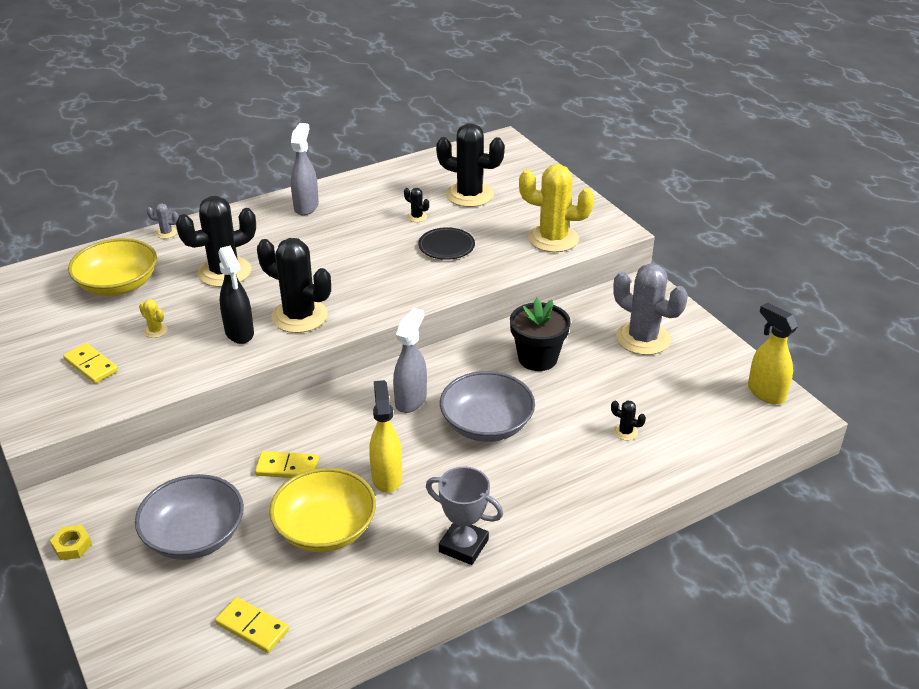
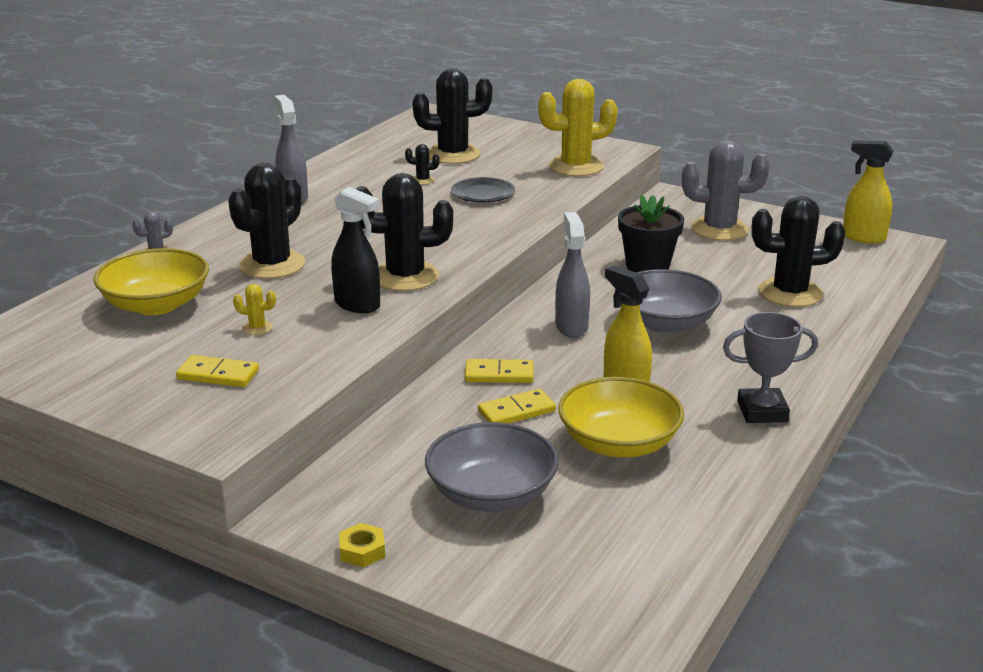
camera: 30 degrees left, 10 degrees down
(252, 627) = (649, 540): yellow domino -> yellow domino (499, 374)
(625, 432) = (790, 293): black cactus -> black cactus, size x2.43

